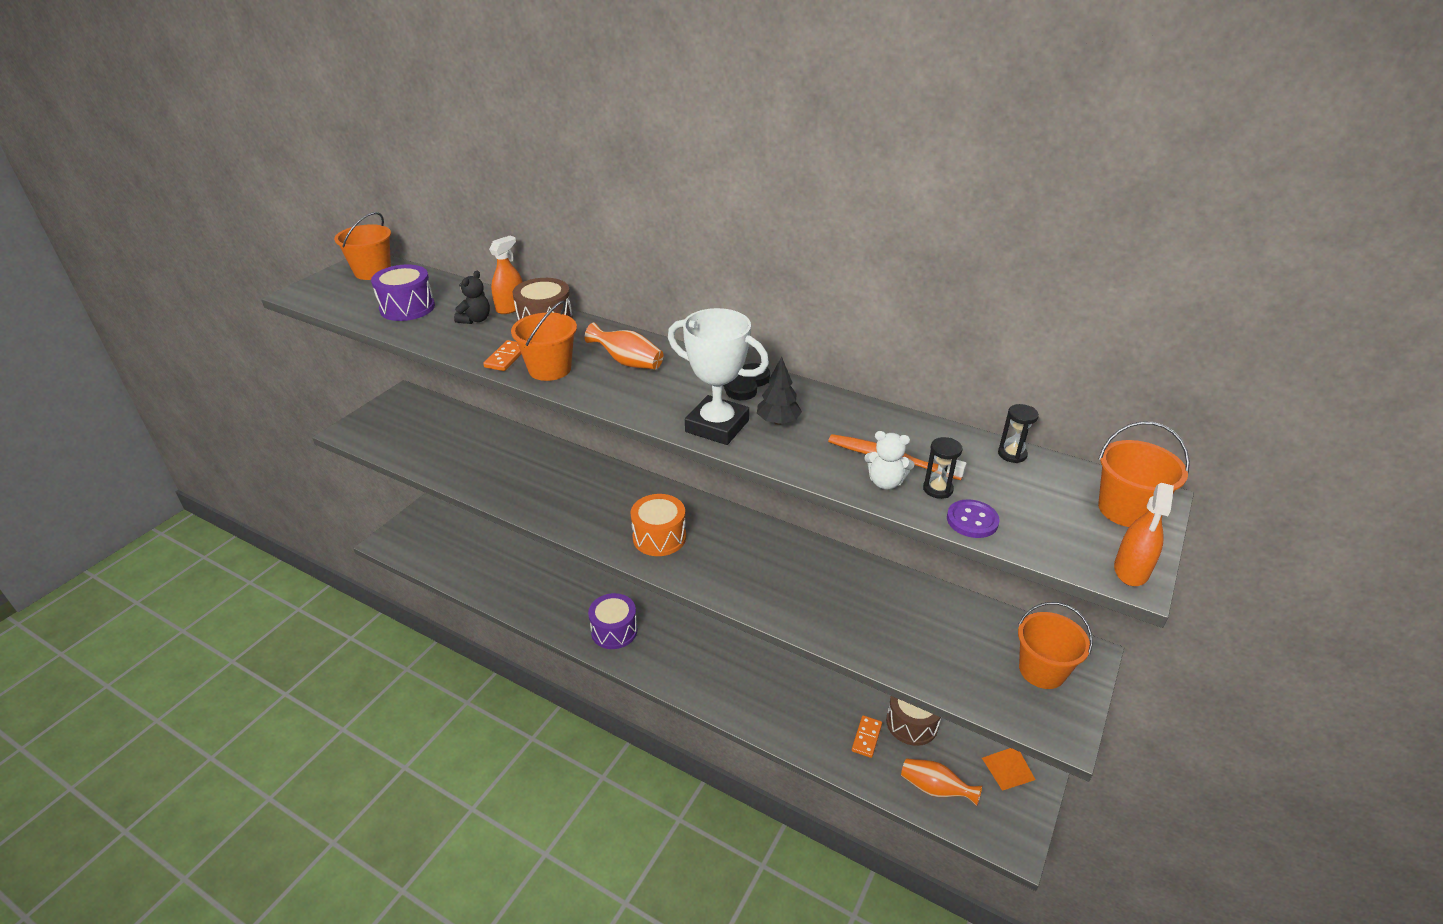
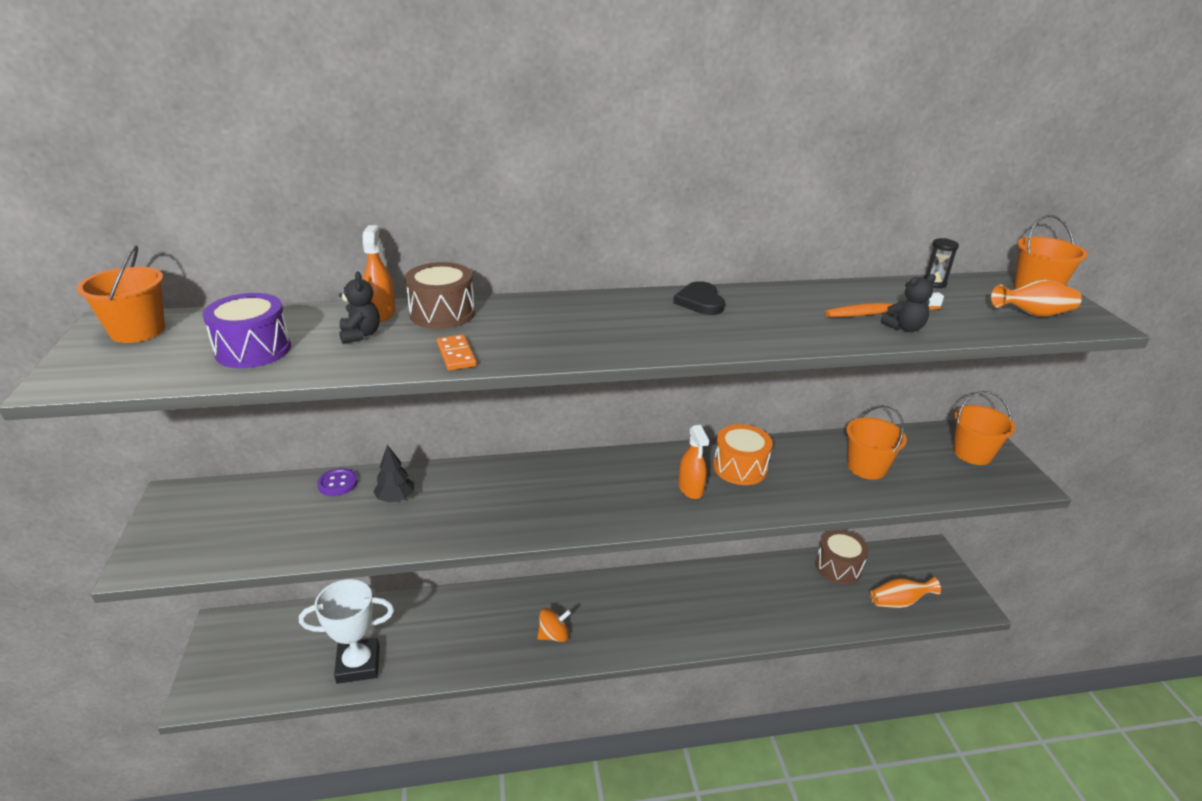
camera: 40 degrees left, 5 degrees down
(550, 369) = (518, 348): orange bucket -> orange bucket (866, 467)
(614, 631) = (554, 635): purple drum -> orange spinning top
(628, 362) = (580, 319): orange vase -> orange vase (1033, 314)
(659, 537) = (625, 498): orange drum -> orange drum (740, 468)
(717, 426) = (736, 337): white trophy -> white trophy (358, 664)
(778, 421) = (771, 318): black tree -> black tree (395, 498)
(866, 737) = (824, 595): orange domino -> none
(885, 482) = (904, 328): white teddy bear -> black teddy bear
(937, 489) = (937, 319): black hourglass -> none
(972, 520) = (986, 329): purple button -> purple button (338, 483)
(1008, 768) = (919, 560): orange pyramid -> none
(1131, 570) = (1096, 320): orange spray bottle -> orange spray bottle (690, 488)

